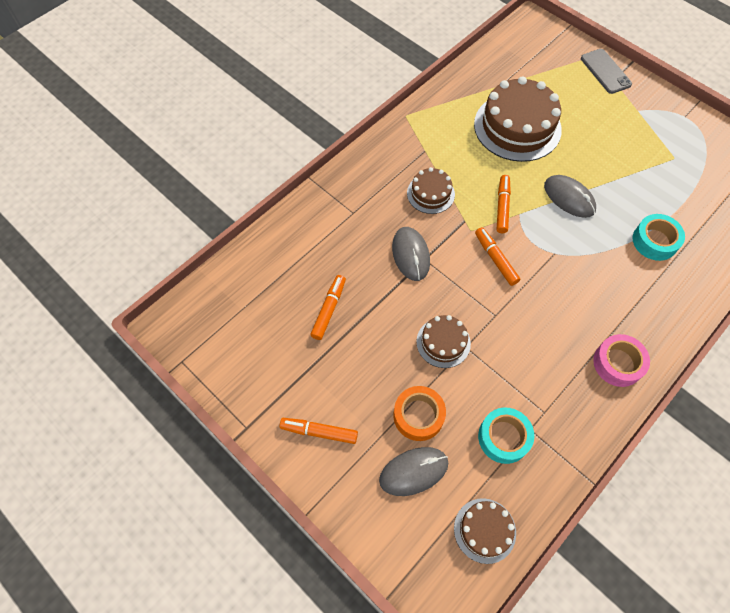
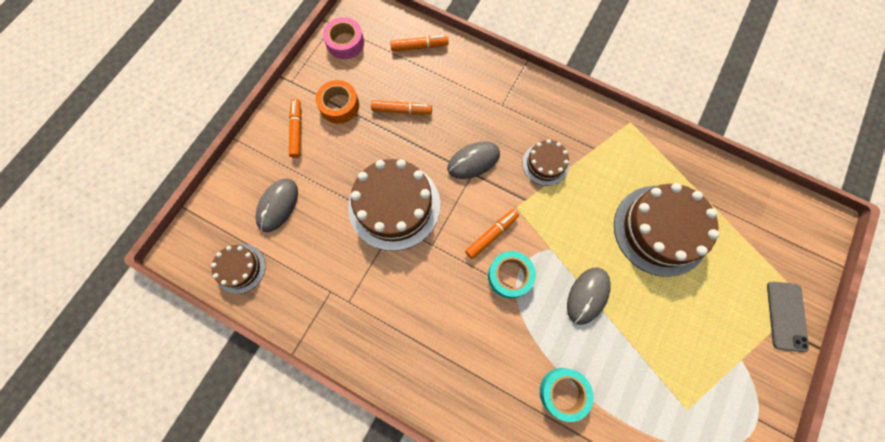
camera: 75 degrees right, 10 degrees up
(413, 471) = (278, 205): grey mouse -> grey mouse turned 60 degrees clockwise
(418, 416) = (324, 199): orange tape -> orange tape (339, 105)
(443, 342) = (394, 205): brown cake -> brown cake, size x1.92
(502, 207) = (553, 231): orange marker -> orange marker (419, 46)
(503, 437) = (318, 271): turquoise tape -> turquoise tape (510, 276)
(605, 71) = (786, 316): grey phone -> grey phone turned 45 degrees counterclockwise
(617, 363) = (411, 364): pink tape -> pink tape (345, 43)

